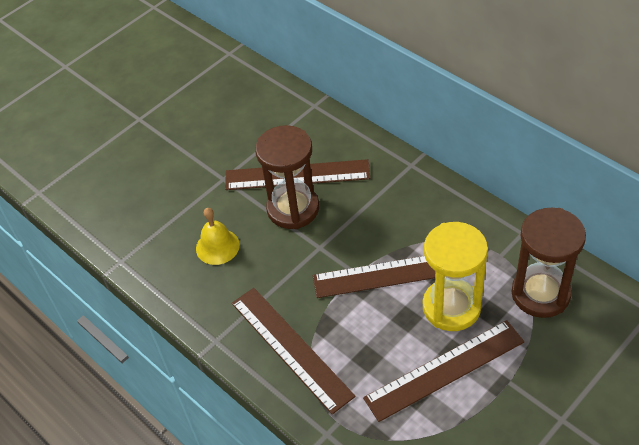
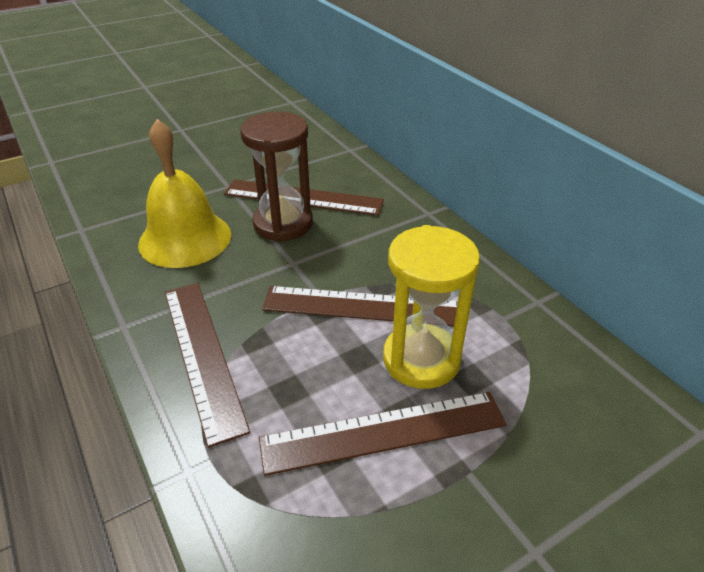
camera: 10 degrees right, 10 degrees down
(217, 246) = (185, 238): yellow bell -> yellow bell, size x1.81
(540, 294) = (544, 372): brown hourglass -> none

